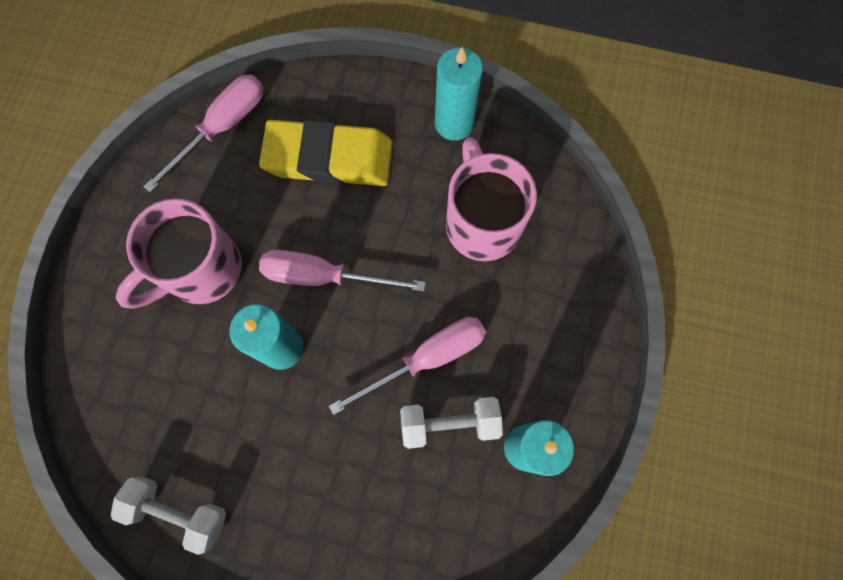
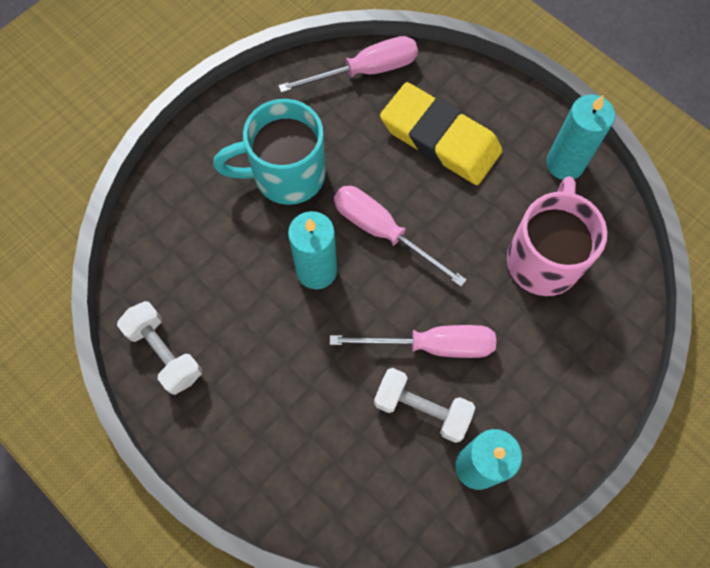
camera: 30 degrees right, 5 degrees down
(201, 270) = (286, 175): pink mug -> turquoise mug

